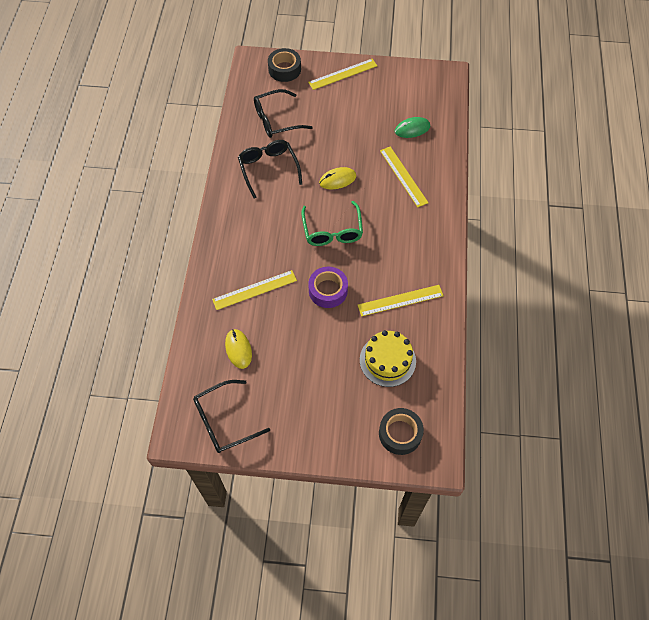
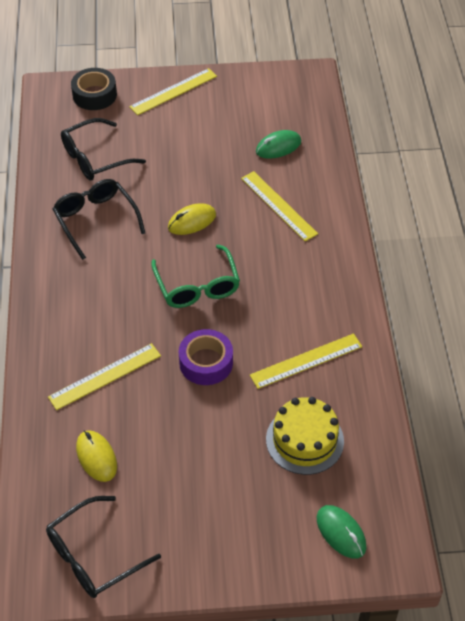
camera: 10 degrees left, 10 degrees down
(400, 433) = (341, 533): black tape -> green mouse

